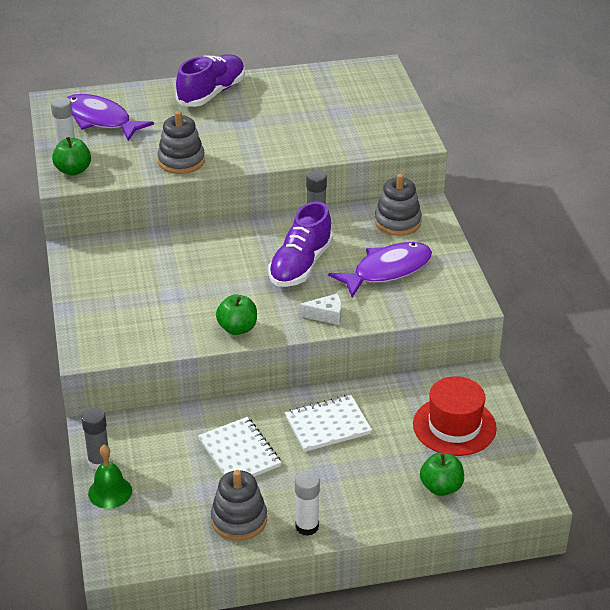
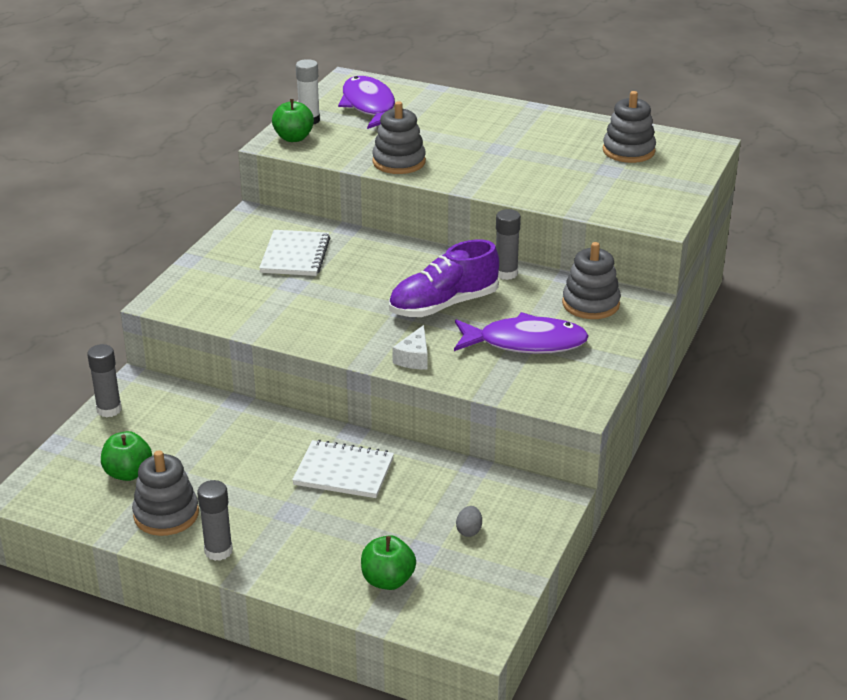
camera: 35 degrees right, 5 degrees down
(110, 492) = (88, 438): green bell -> none
(211, 93) = (501, 116): purple shoe -> none
(237, 328) = (316, 335): green apple -> green apple (128, 473)
(239, 453) = (234, 458): white notebook -> white notebook (295, 255)
(307, 526) = (218, 551): white glue stick -> grey glue stick
(326, 315) = (414, 358): white cheese -> white cheese turned 75 degrees clockwise
(334, 91) = (628, 151): none -> grey stacking toy
(454, 426) = (469, 531): red hat -> grey egg

